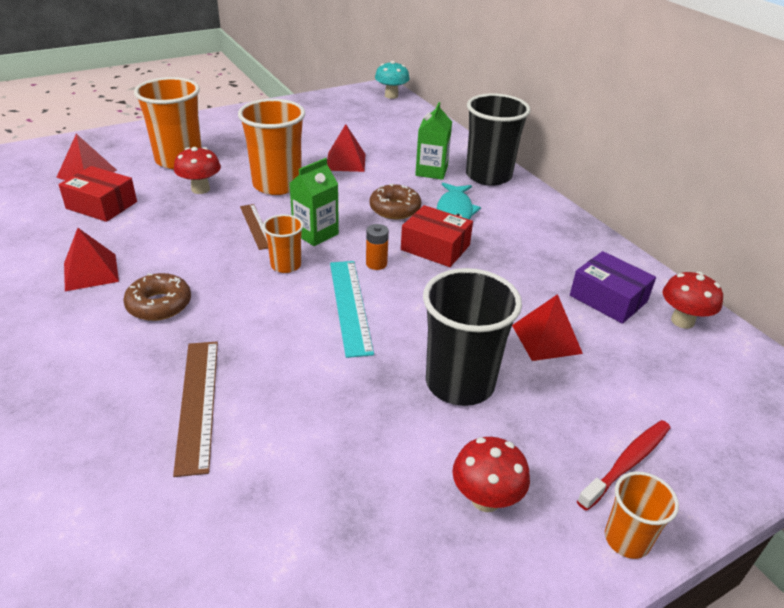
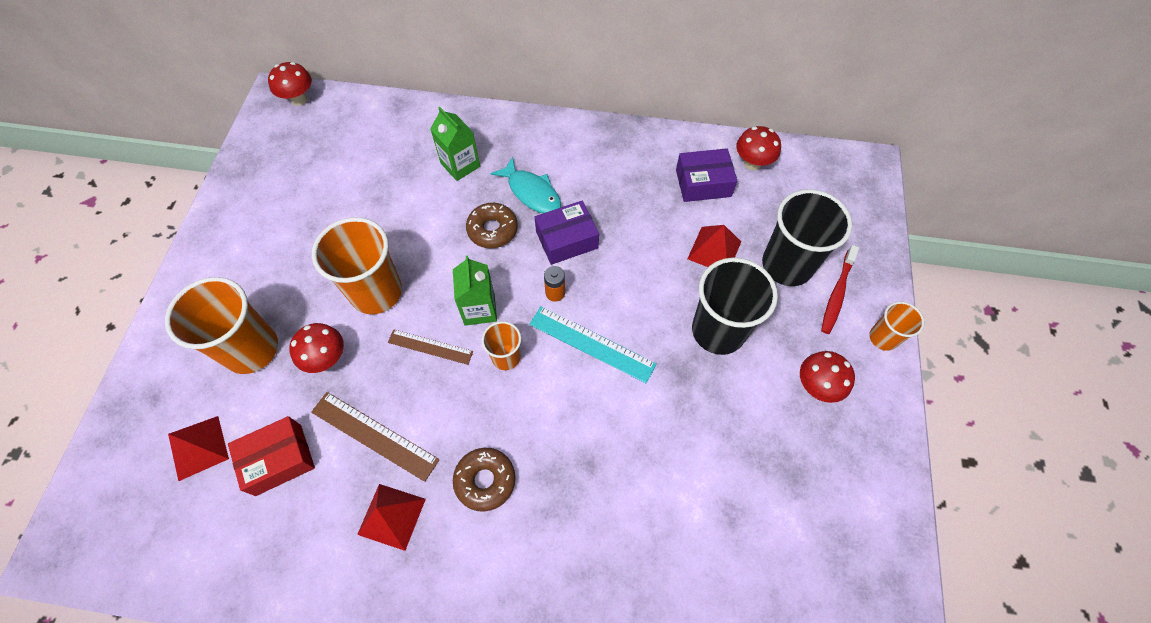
camera: 50 degrees left, 25 degrees up
(198, 403) = (625, 508): brown ruler -> brown ruler (374, 435)
(345, 162) = (386, 215): red pyramid -> none
(391, 96) = (299, 99): turquoise mushroom -> red mushroom
(435, 247) = (566, 239): red box -> purple box
(488, 176) = (502, 132): black cup -> black cup (787, 265)
(627, 463) = (837, 294): red toothbrush -> red toothbrush turned 150 degrees counterclockwise

